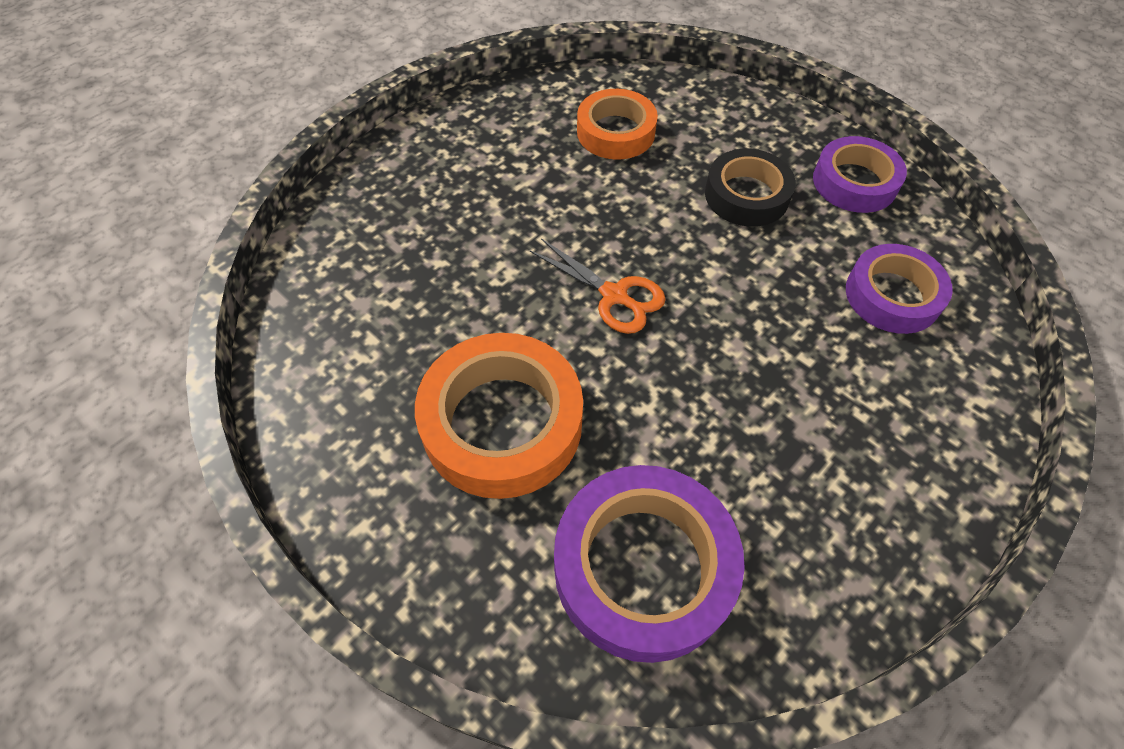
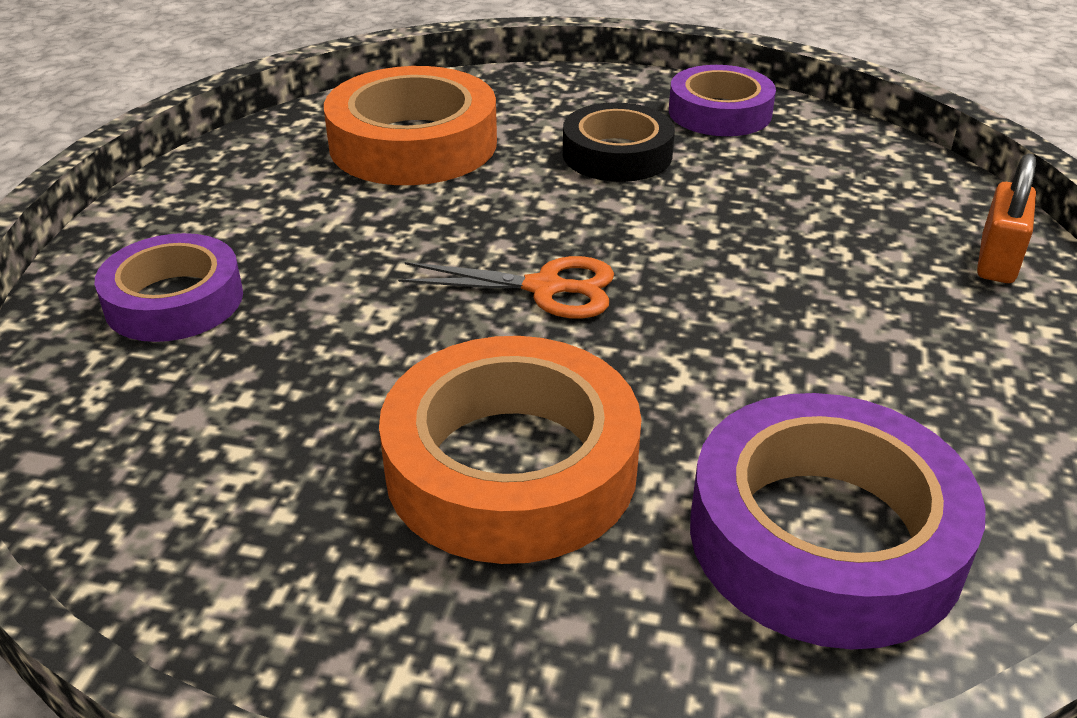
camera: 30 degrees left, 20 degrees down
(616, 132) = (413, 143): orange tape -> orange tape, size x1.55
(892, 295) = (845, 188): purple tape -> purple tape (174, 300)
(953, 413) = (997, 260): none -> orange padlock

